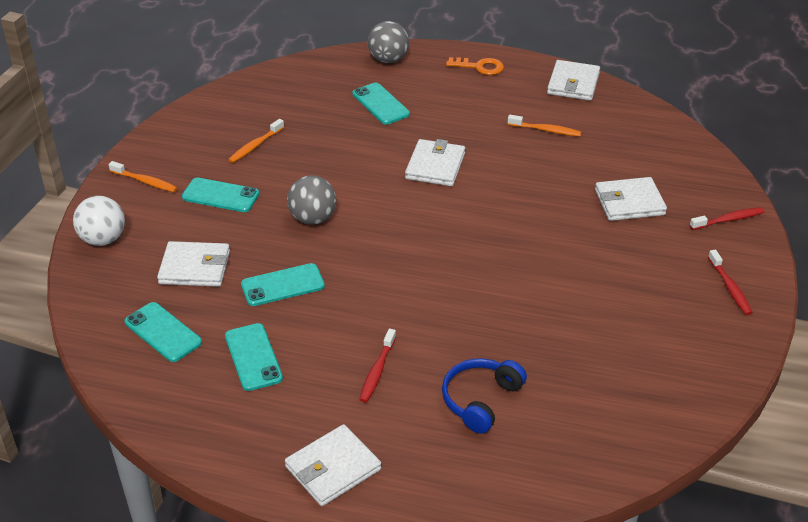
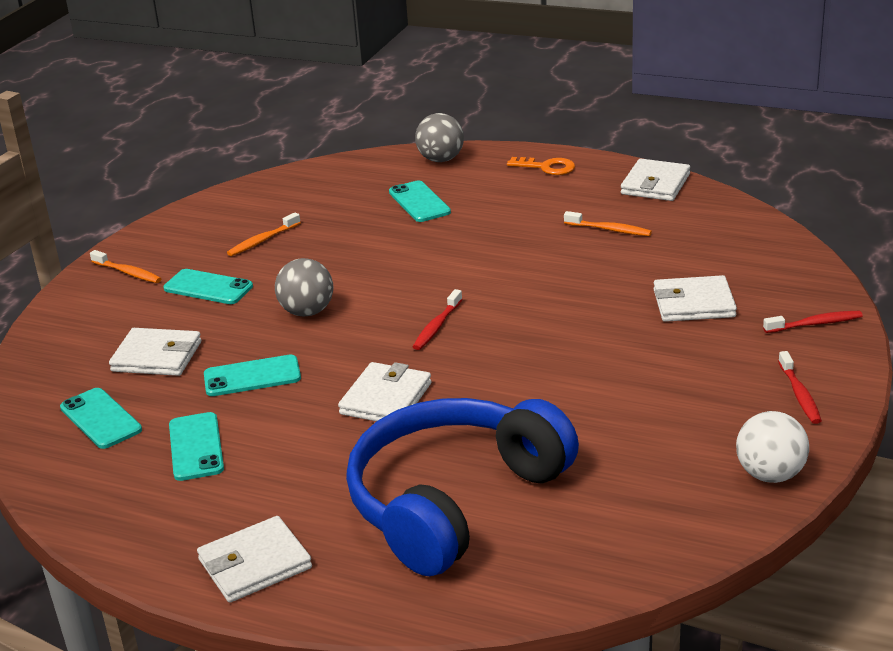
camera: 10 degrees right, 10 degrees down
(103, 239) = (63, 327): white ball -> white ball (770, 475)
(377, 371) = (337, 466): red toothbrush -> red toothbrush (437, 326)
(435, 166) = (466, 263): white wallet -> white wallet (385, 398)
(480, 400) = (454, 501): blue headphones -> blue headphones, size x2.13

